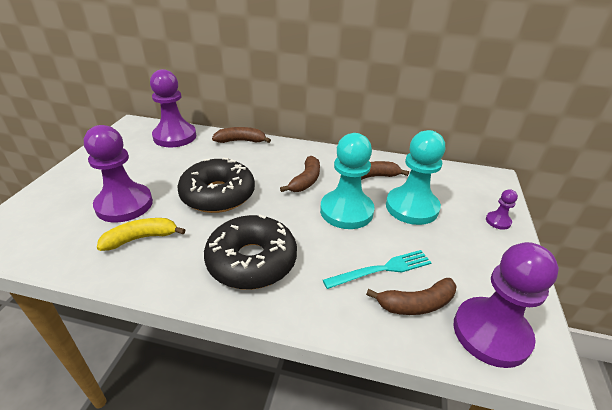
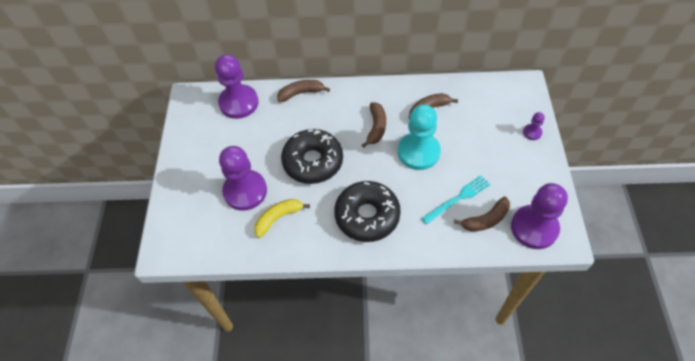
camera: 10 degrees left, 20 degrees up
(411, 207) = (466, 135): turquoise pawn -> none

